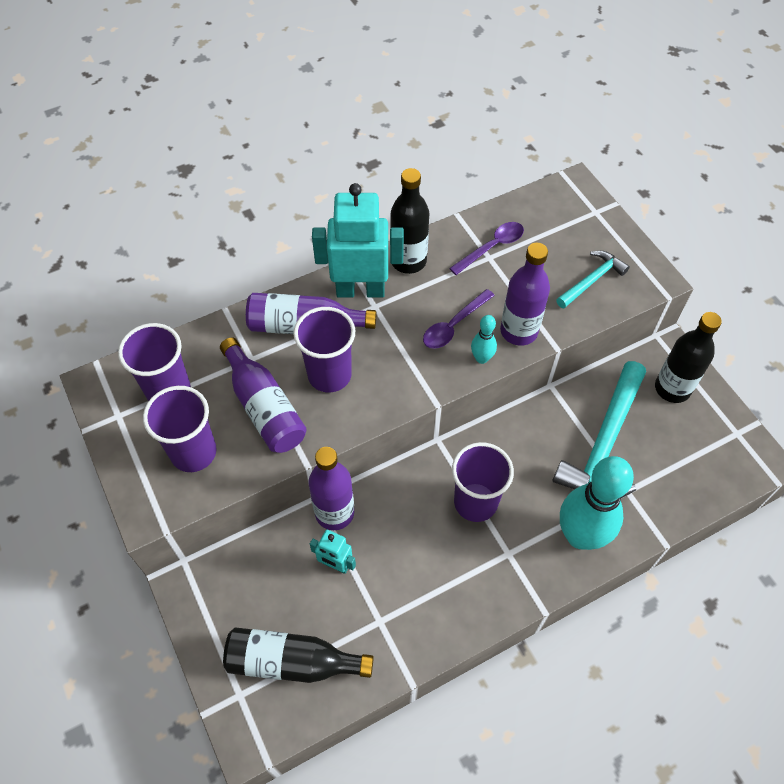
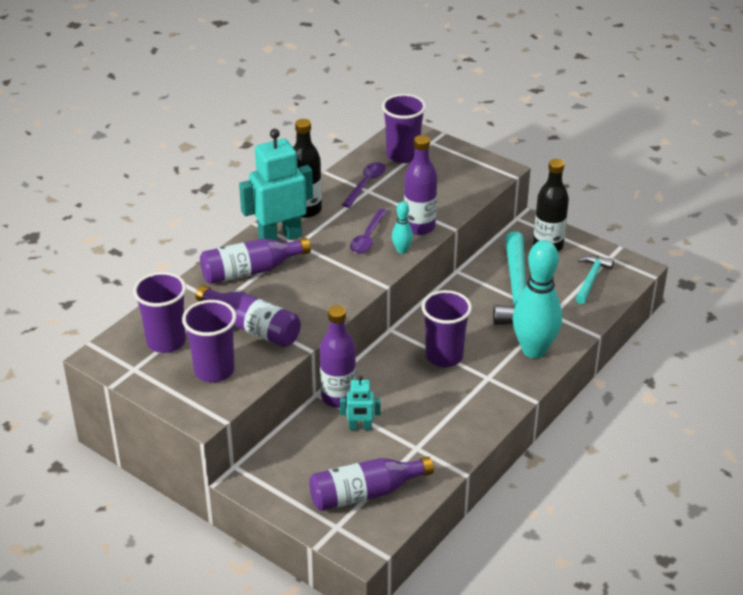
camera: 25 degrees left, 20 degrees down
(292, 662) = (365, 493): black bottle -> purple bottle
(329, 375) = (291, 294): purple cup -> purple cup (403, 155)
(591, 280) = (454, 182): turquoise hammer -> turquoise hammer (591, 279)

